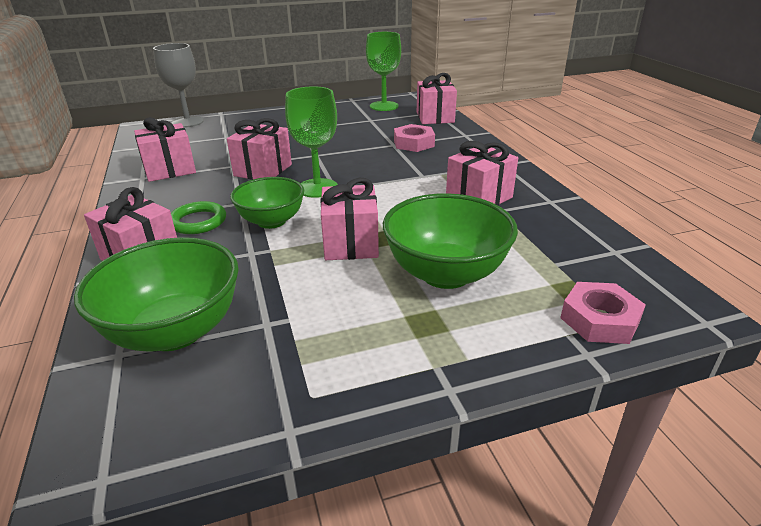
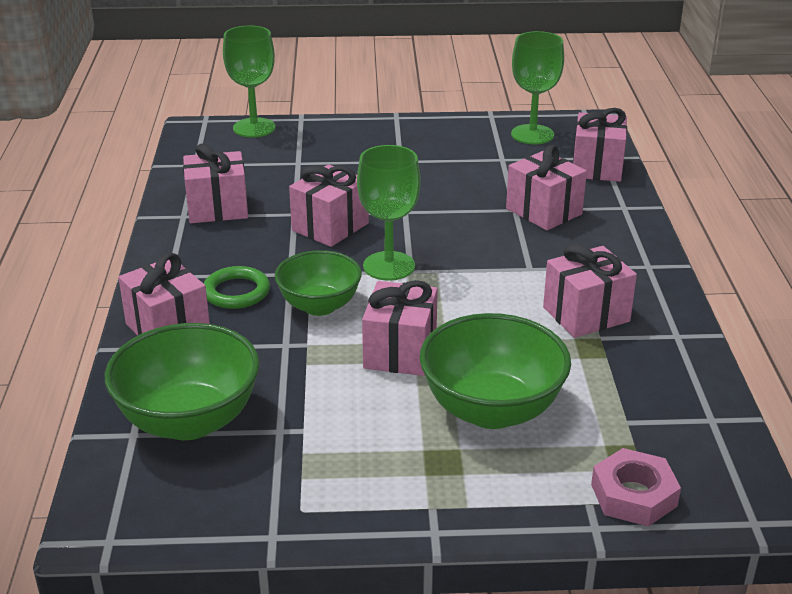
camera: 15 degrees right, 0 degrees up
(188, 122) = (254, 128): grey goblet -> green goblet
(413, 143) = (543, 211): pink nut -> pink gift

